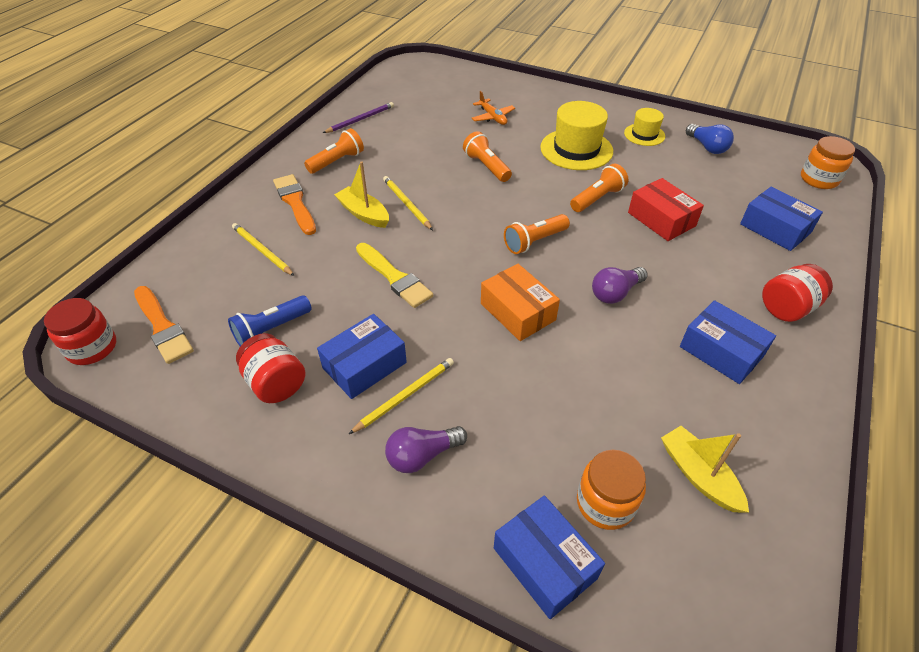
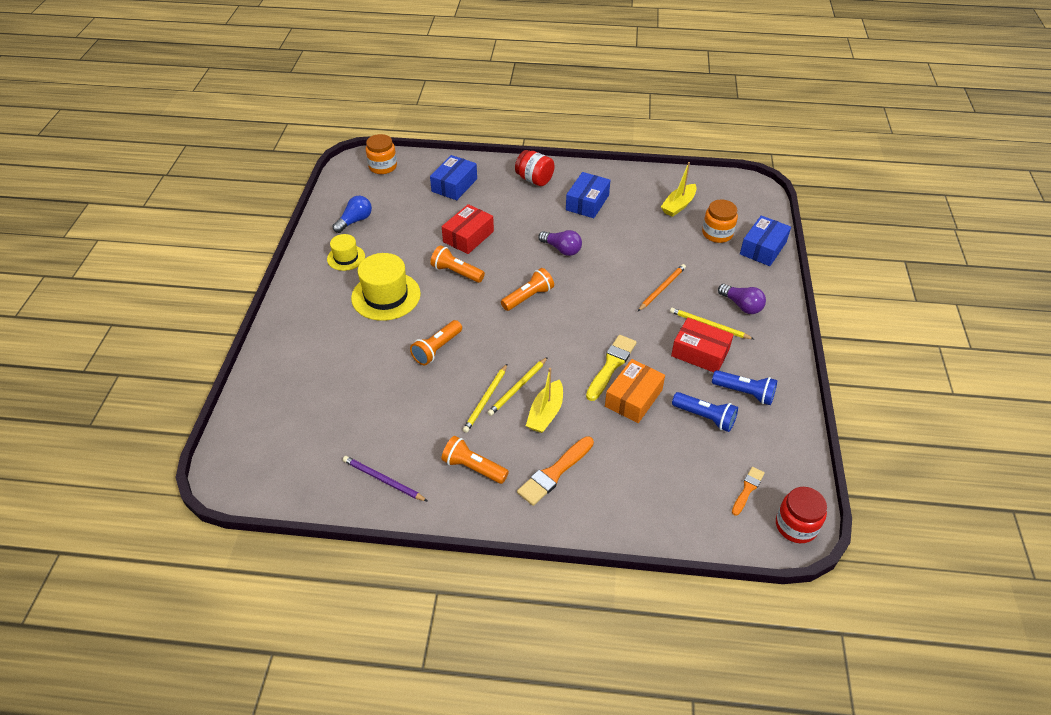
camera: 110 degrees left, 0 degrees up
(162, 327) = (747, 489): orange brush -> orange brush, size x0.60
(262, 251) = (630, 466): yellow pencil -> yellow pencil (486, 399)
(276, 383) = (744, 393): red jar -> blue flashlight
(364, 365) = (700, 353): blue box -> red box
(492, 117) = (344, 366): orange plane -> none
(499, 371) = (662, 288): none -> orange pencil
(518, 311) = (606, 291): orange box -> orange box (633, 398)
(534, 241) = (528, 297): orange flashlight -> orange flashlight turned 75 degrees counterclockwise

